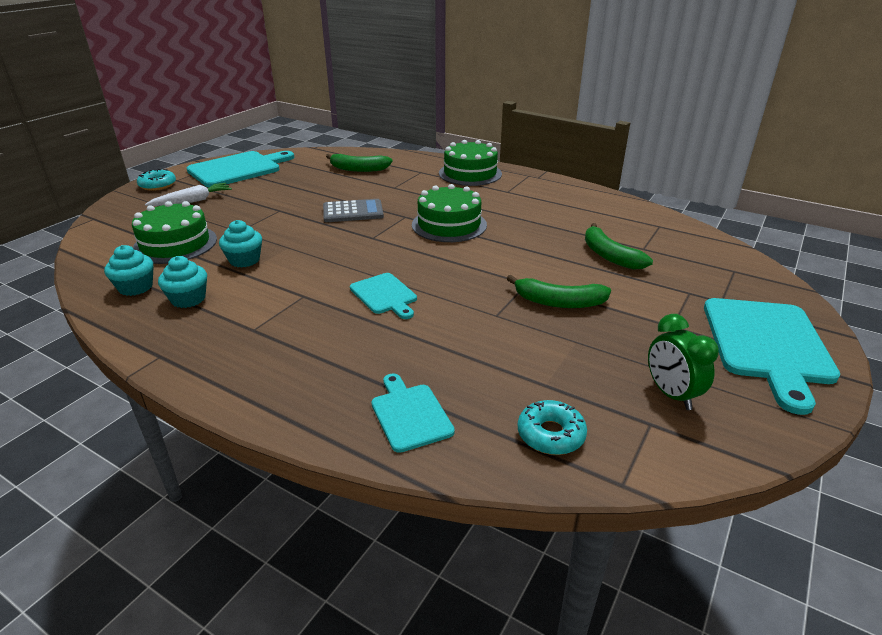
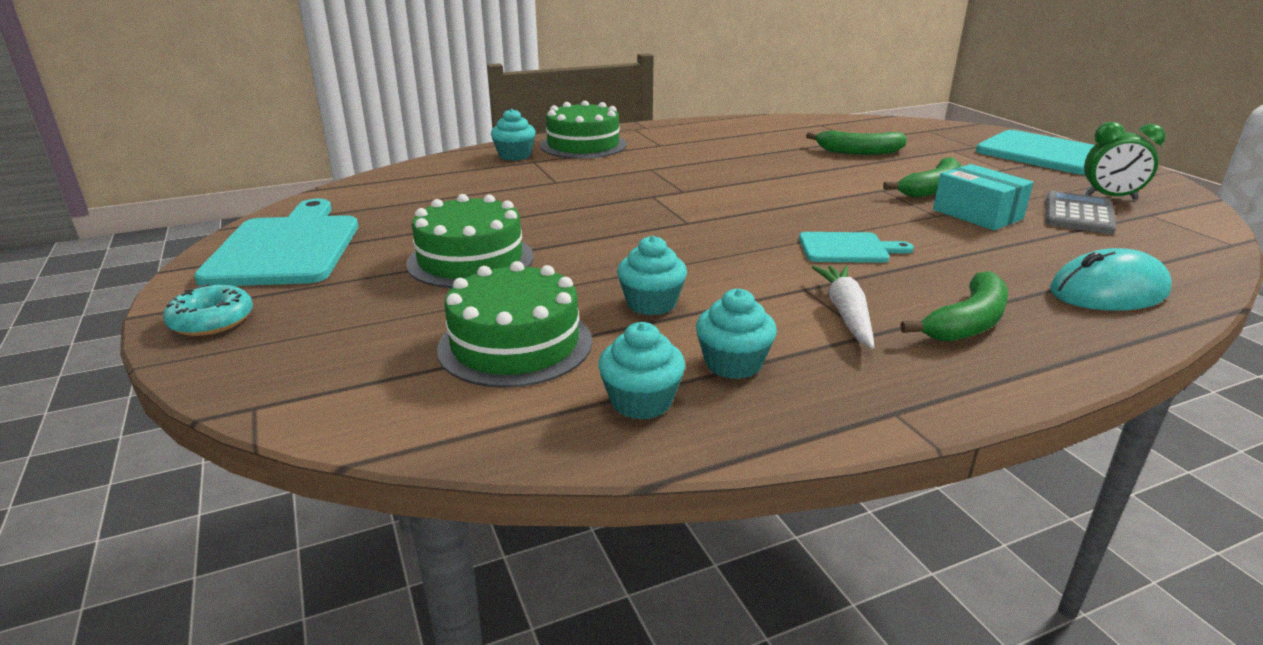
camera: 55 degrees left, 5 degrees down
(192, 201) = (355, 303): white carrot -> white carrot (846, 313)
(353, 212) = (594, 215): grey calculator -> grey calculator (1078, 214)
(358, 169) = (458, 184): green banana -> green banana (967, 323)
(410, 414) = (1108, 292): turquoise cutting board -> turquoise mouse
(423, 165) = (515, 156): none -> turquoise cupcake
(449, 225) = (707, 184): green cake -> green cake (470, 260)
(522, 332) = (977, 214): none -> turquoise box
(550, 434) = (1158, 247): turquoise donut -> none

